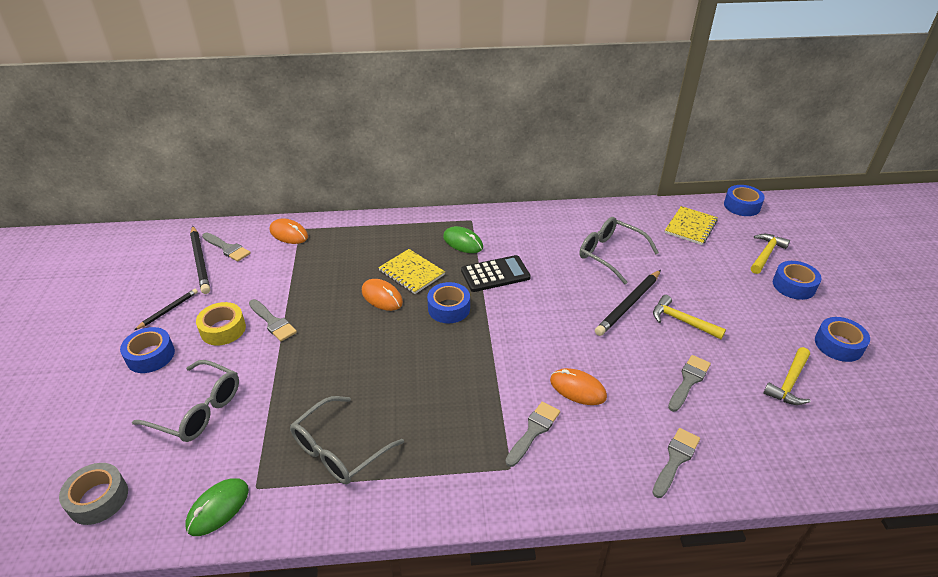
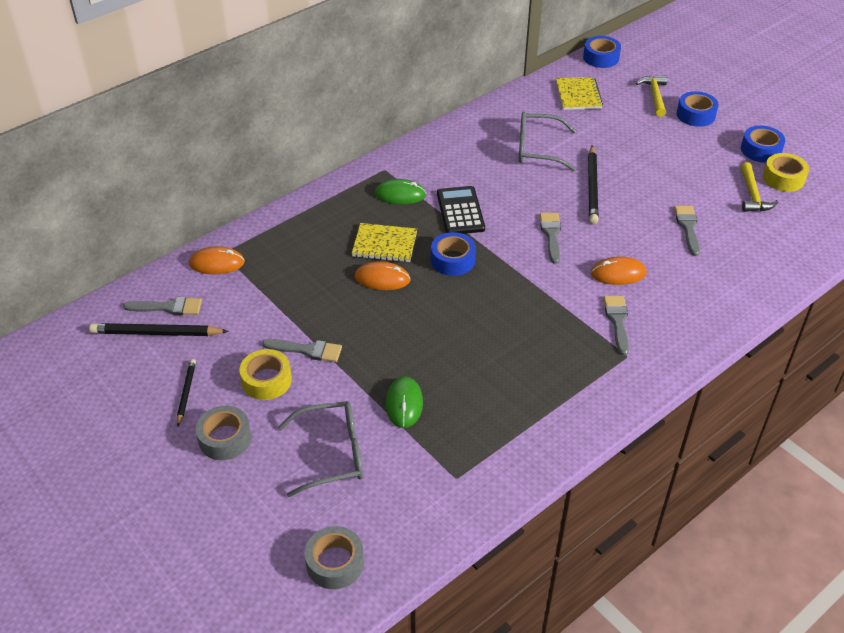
camera: 35 degrees left, 5 degrees up
(150, 356) = (225, 439): blue tape -> grey tape
(200, 261) = (156, 333): black pencil -> black pencil turned 150 degrees clockwise
(218, 508) = (444, 508): green mouse -> green mouse (404, 404)
(339, 449) = (489, 414): grey glasses -> none
(495, 274) = (460, 211): black calculator -> black calculator turned 45 degrees counterclockwise
(675, 459) = (728, 288): grey brush -> grey brush (551, 234)
(682, 321) = (643, 182): yellow hammer -> none
(841, 382) = (783, 178): none -> yellow tape

